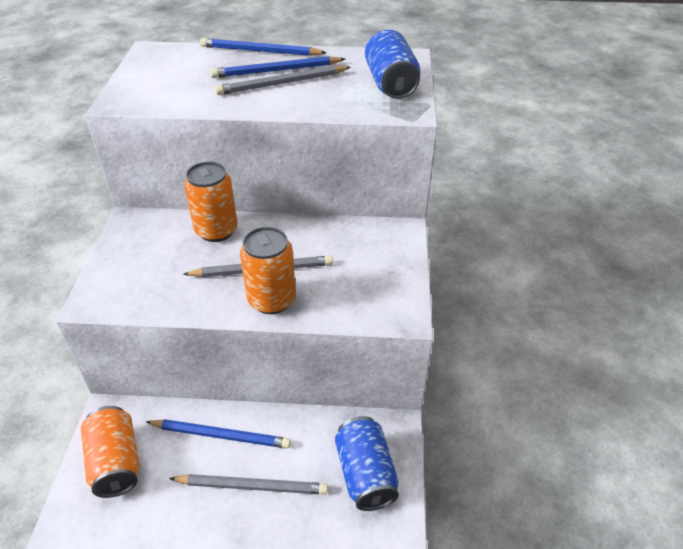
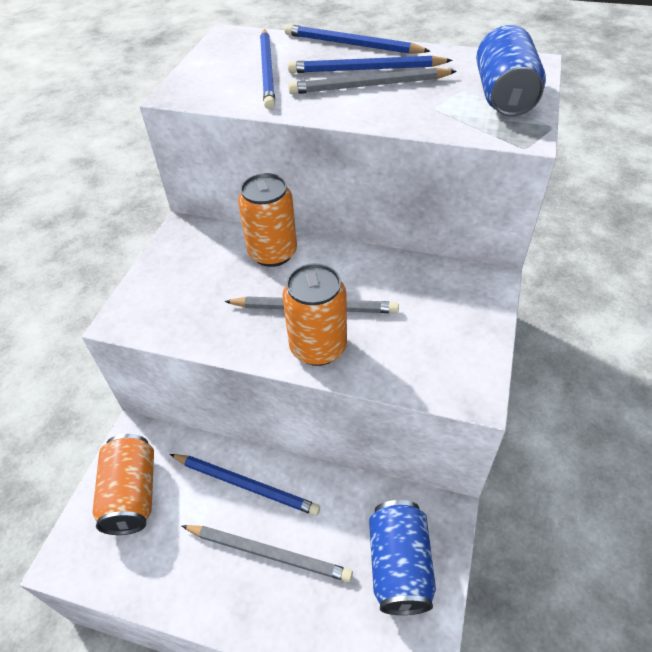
camera: 15 degrees right, 5 degrees up
(192, 77) = (267, 70): none -> blue pencil

